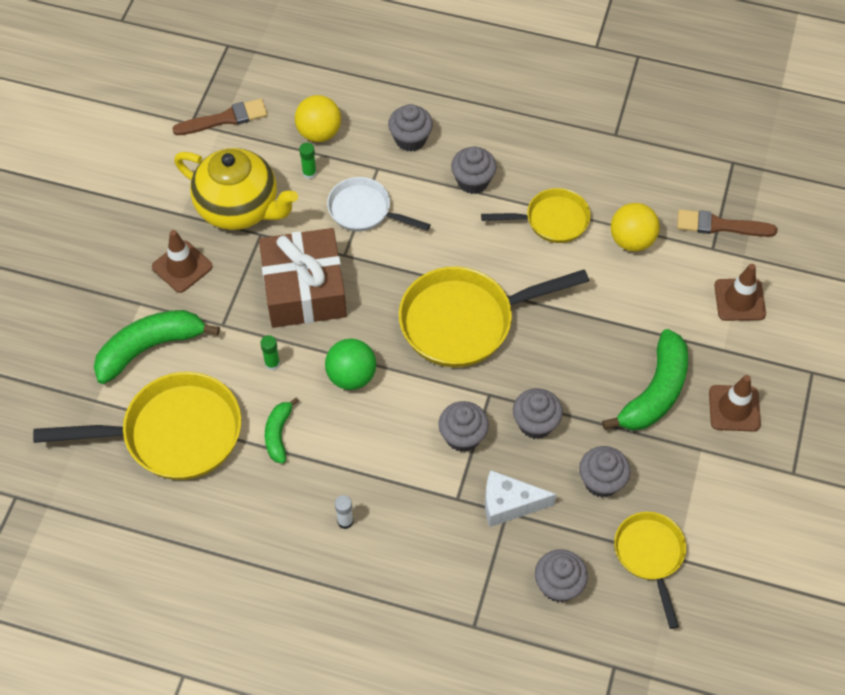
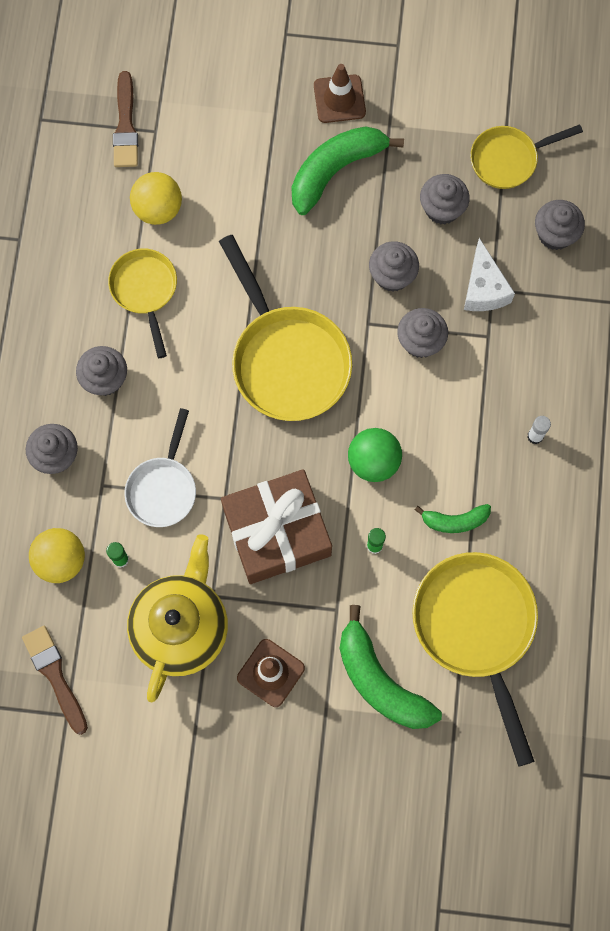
camera: 100 degrees left, 15 degrees up
(655, 392) = (335, 170): green banana -> green banana turned 60 degrees counterclockwise
(739, 300) = (214, 102): brown traffic cone -> none

